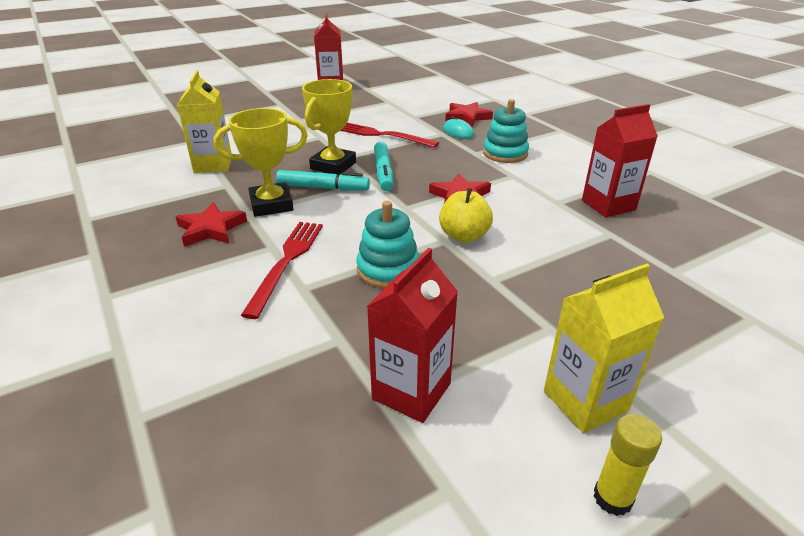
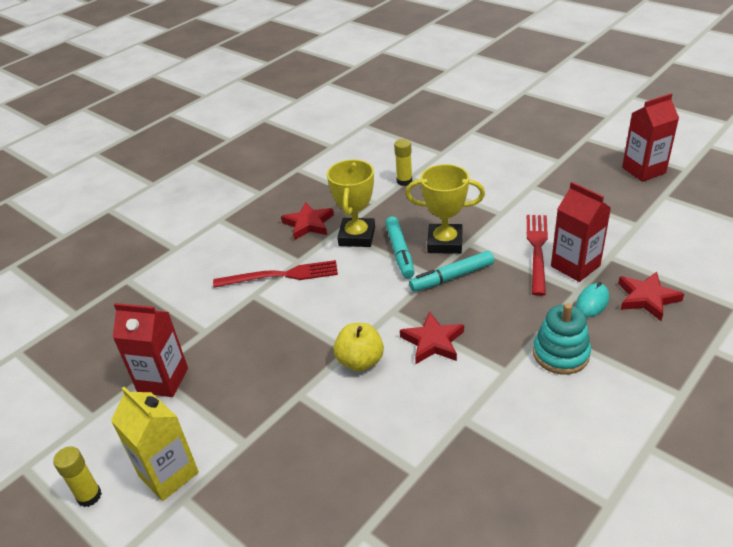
camera: 75 degrees right, 5 degrees up
(213, 165) = (404, 181): yellow carton -> yellow glue stick
(271, 205) = (357, 236): yellow trophy -> yellow trophy turned 45 degrees clockwise
(388, 269) = (291, 330): turquoise stacking toy -> none
(608, 205) = (481, 465): red carton -> red carton (575, 266)

